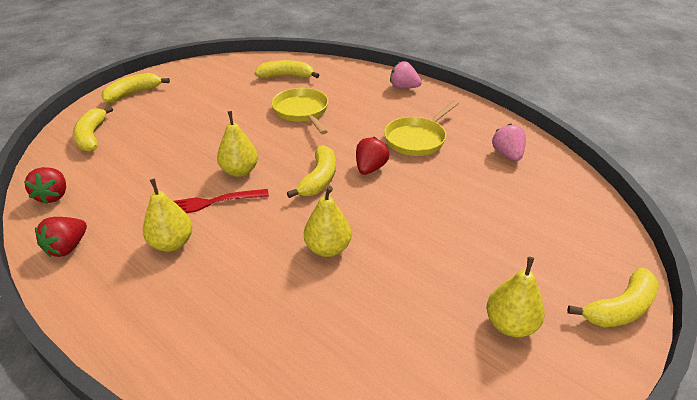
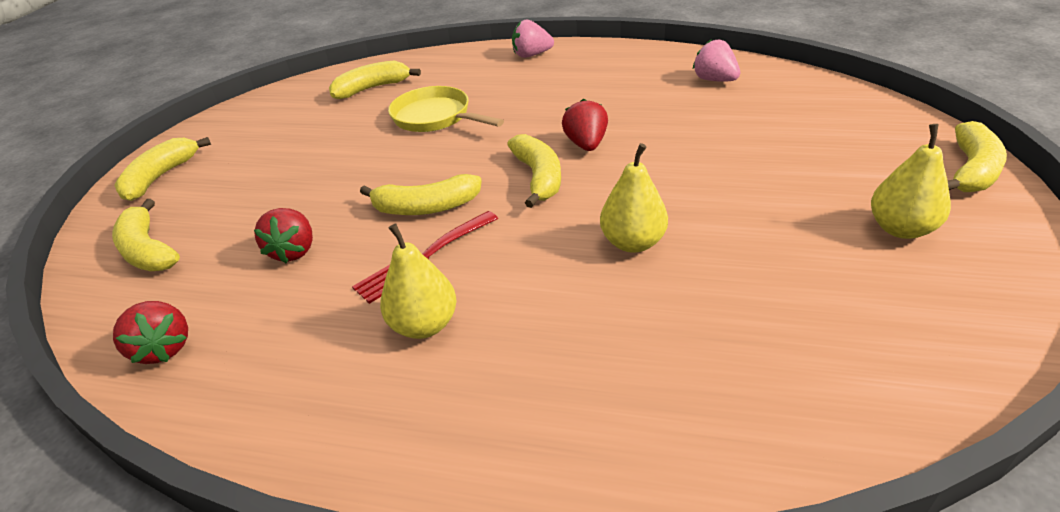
camera: 25 degrees left, 0 degrees up
(67, 247) = (264, 402): red strawberry -> red strawberry (294, 251)
(240, 171) = (426, 207): yellow pear -> yellow banana
(417, 139) = (605, 98): yellow pan -> none

